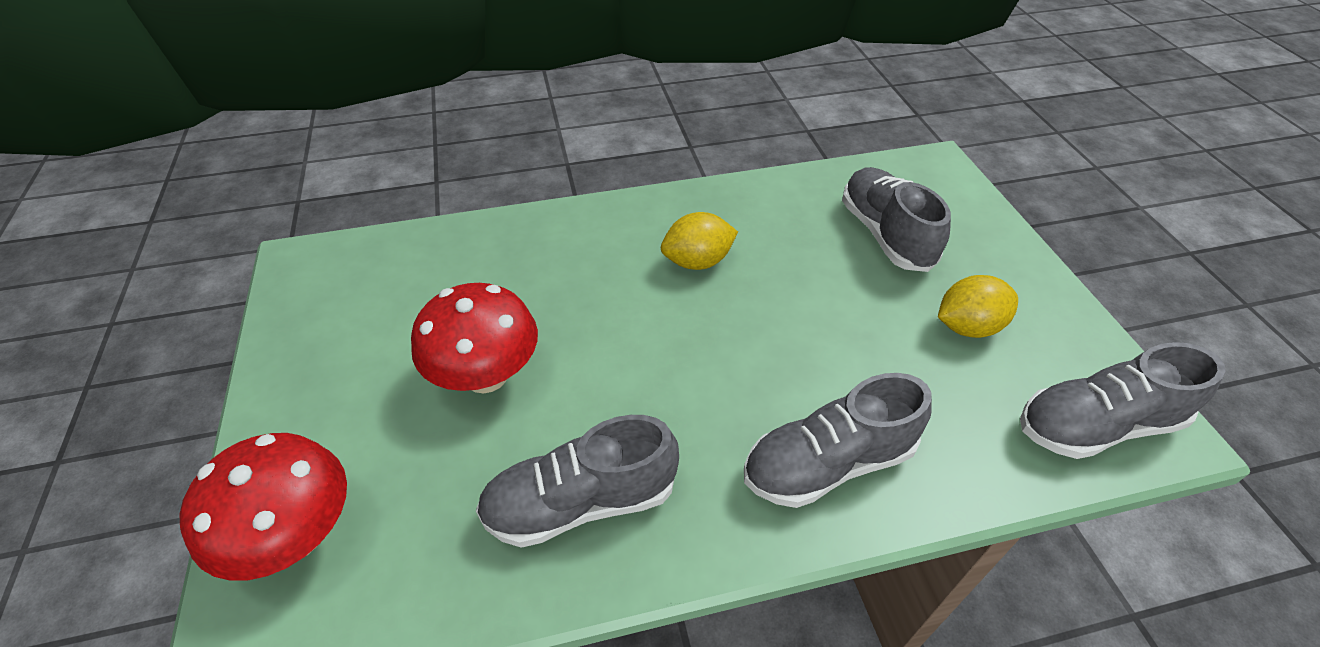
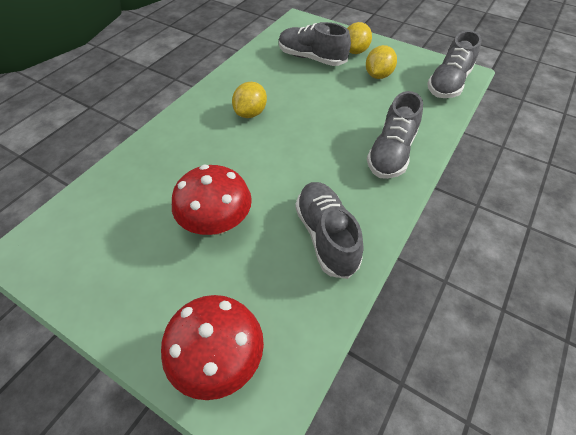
camera: 45 degrees left, 5 degrees up
(581, 502) = (326, 236): grey shoe -> grey shoe turned 135 degrees clockwise
(976, 264) = (355, 51): none -> yellow lemon

